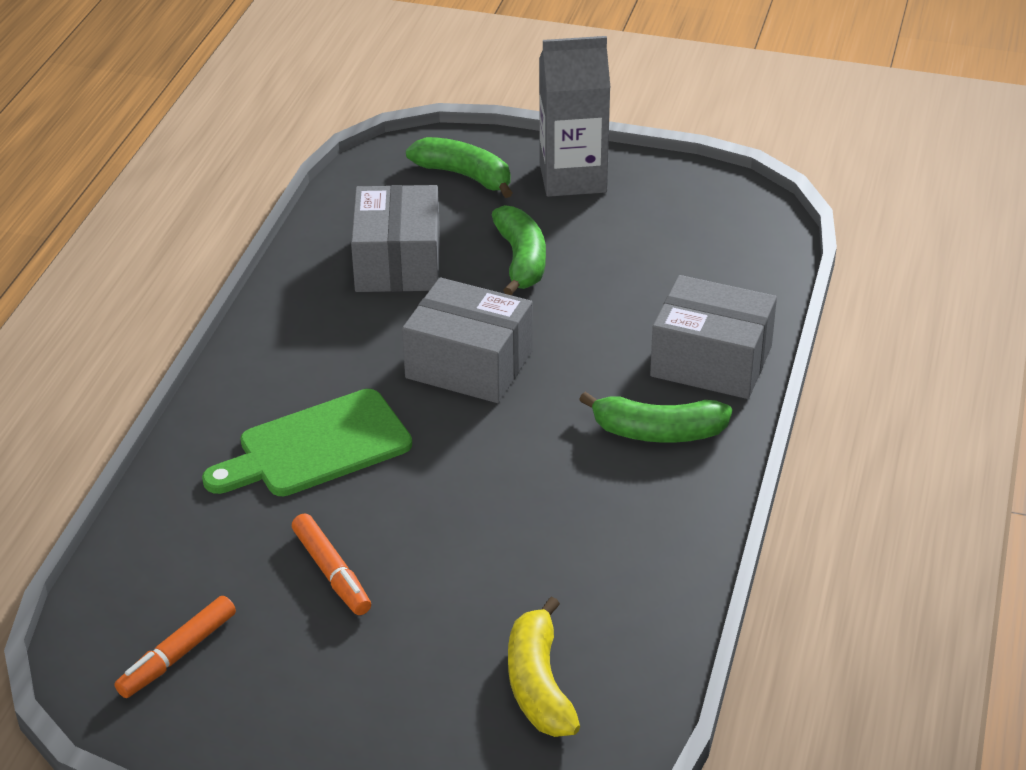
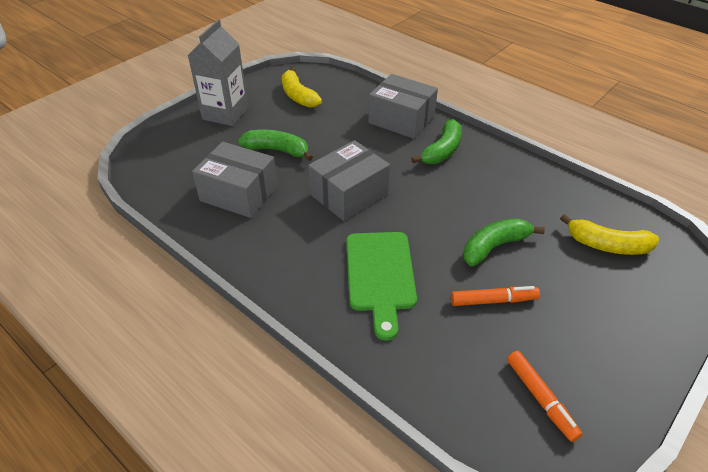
camera: 65 degrees left, 5 degrees up
(465, 176) = (186, 146): green banana -> green banana (494, 246)
(684, 228) = (298, 95): none -> yellow banana
(711, 361) = (401, 120): grey box -> grey box turned 75 degrees clockwise

